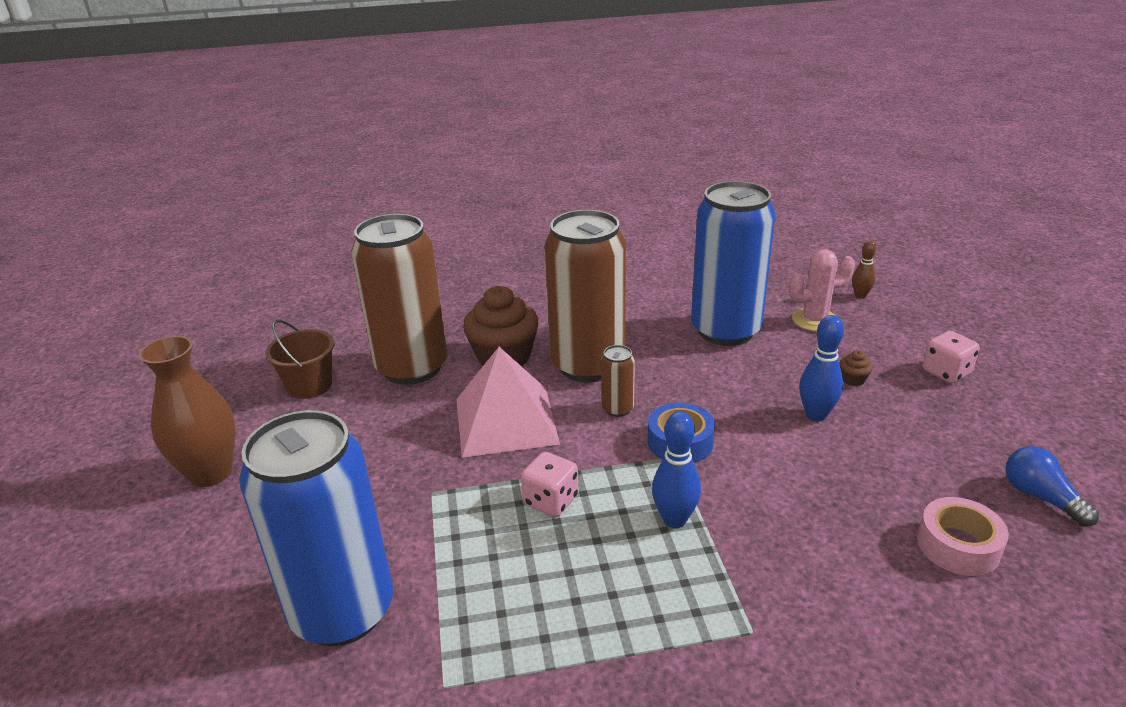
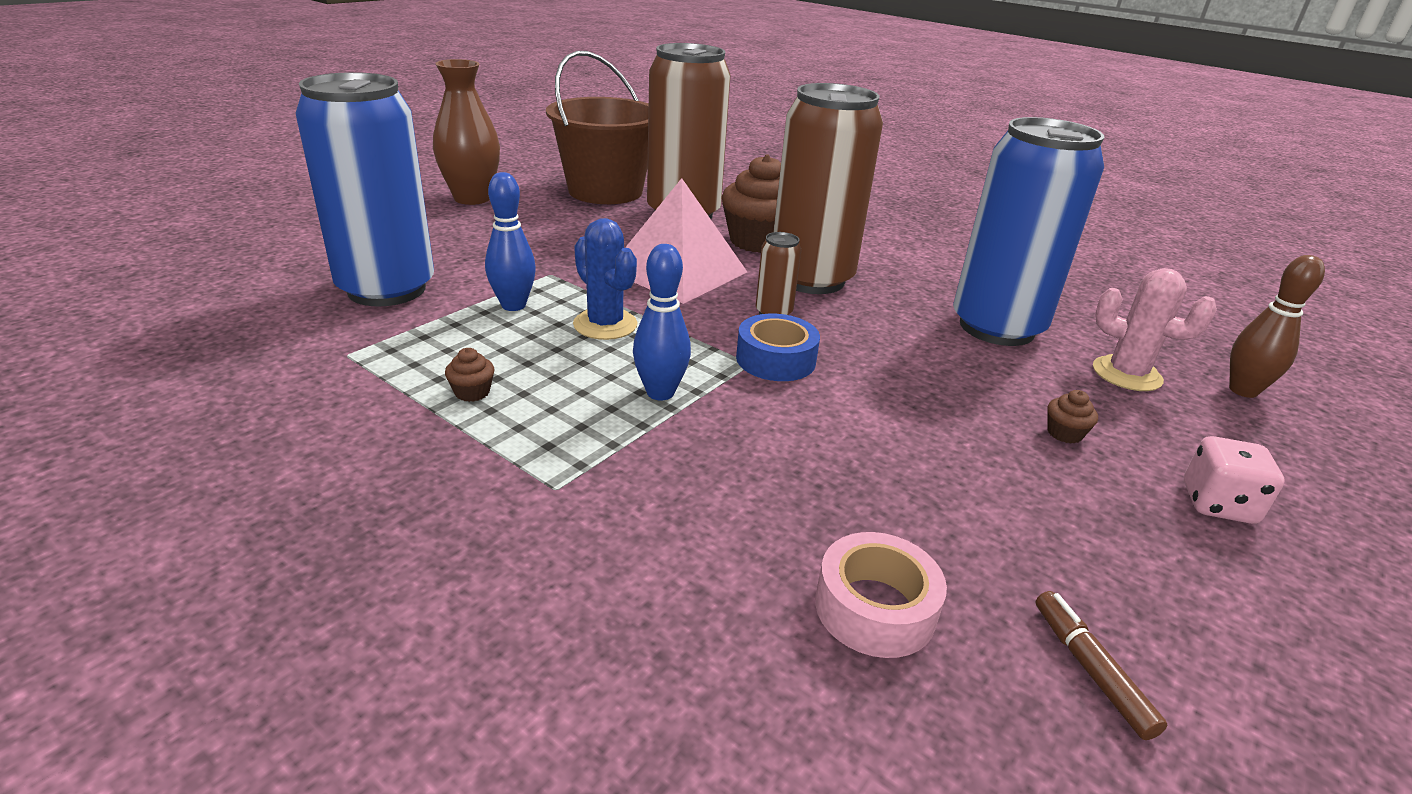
camera: 45 degrees right, 0 degrees up
(309, 385) = (605, 191): brown bucket -> brown bucket, size x1.81
(551, 501) = (605, 325): pink dice -> blue cactus
(585, 625) = (472, 392): none -> brown cupcake
(816, 415) = (953, 426): blue bowling pin -> blue bowling pin (513, 305)
(860, 296) = (1243, 390): brown bowling pin -> brown bowling pin, size x1.53
(1040, 497) = (1090, 670): blue light bulb -> brown marker

